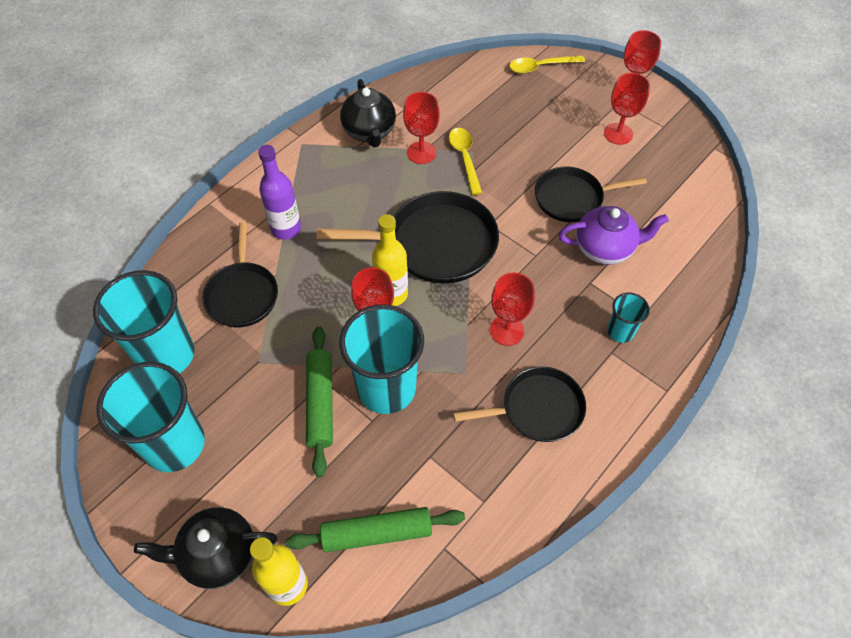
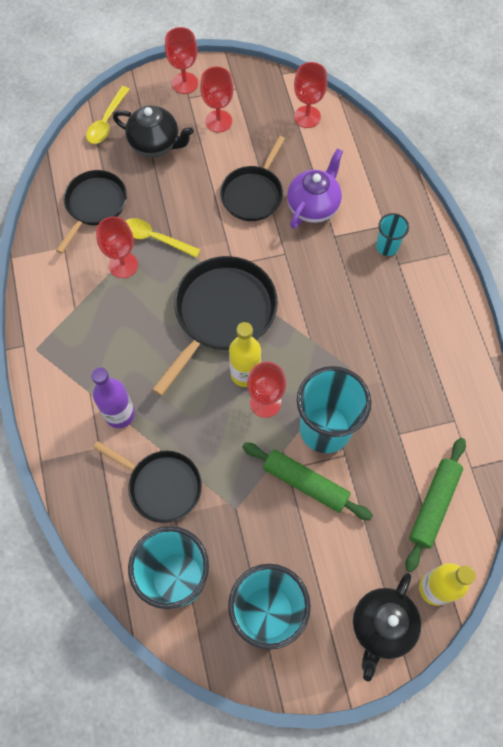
camera: 55 degrees left, 10 degrees up
(369, 132) = (68, 289): black teapot -> black teapot (155, 144)
(507, 330) = (334, 317): red goblet -> red goblet (307, 117)
(537, 409) = (409, 340): black pan -> black pan (94, 205)

